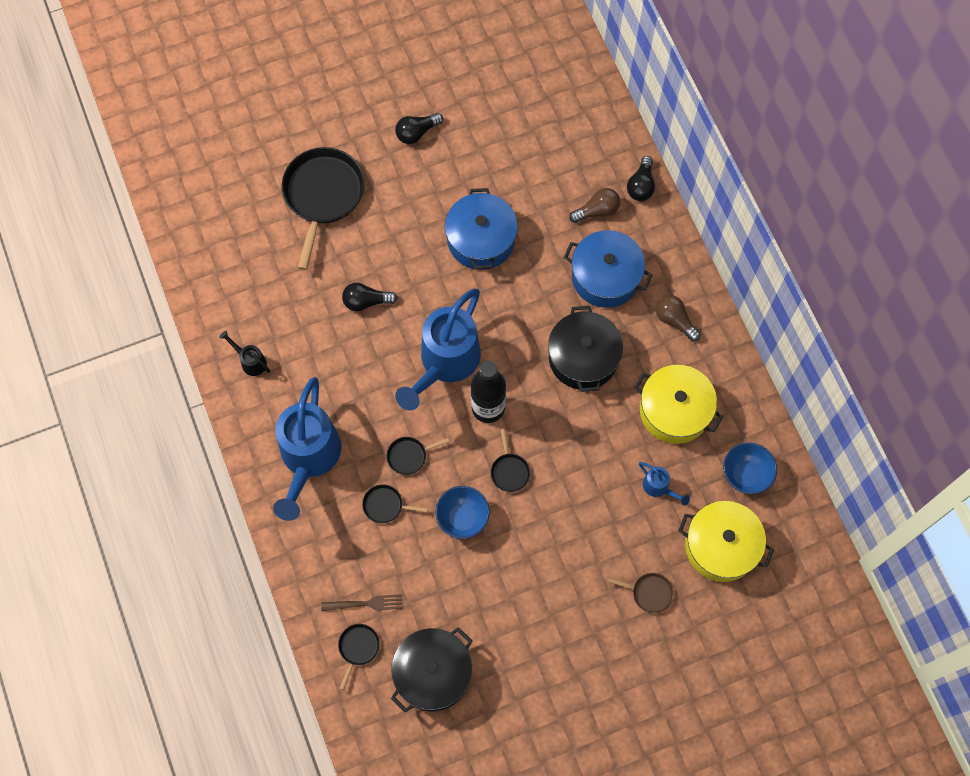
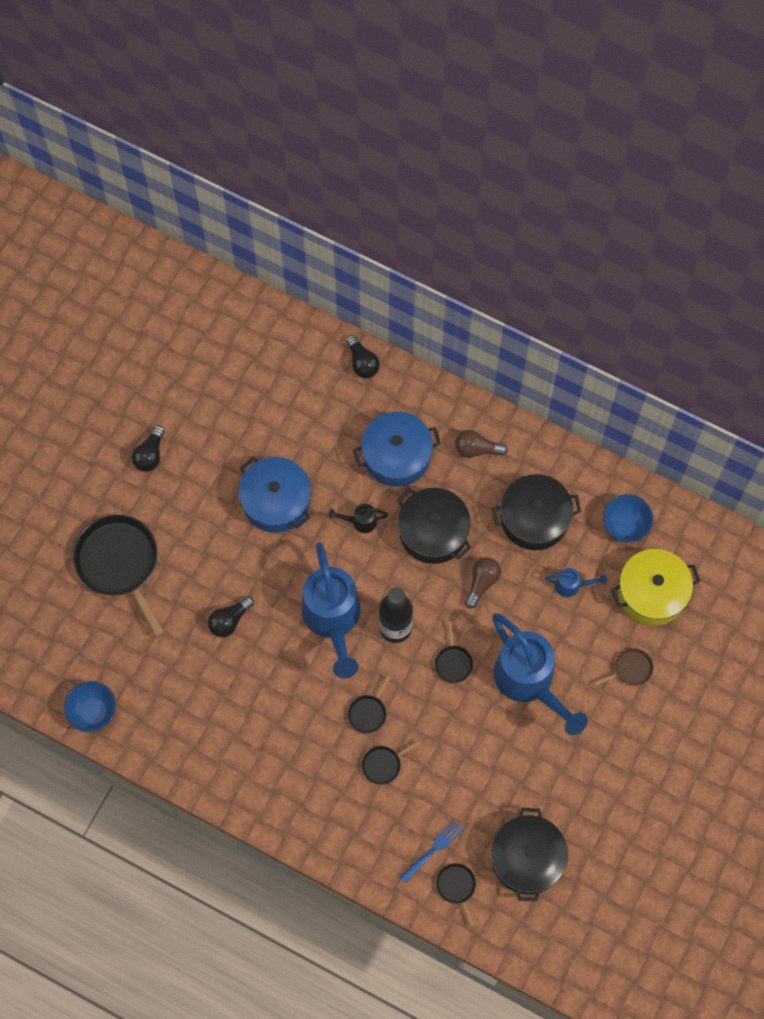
camera: 40 degrees left, 0 degrees up
(250, 361) = (180, 740): black watering can -> black watering can (360, 521)
(308, 458) = (293, 777): blue watering can -> blue watering can (529, 682)
(365, 603) = (433, 850): brown fork -> blue fork
(462, 518) = (449, 726): blue bowl -> blue bowl (93, 712)
(509, 471) = (453, 662): black pan -> black pan turned 45 degrees clockwise
(597, 211) = (346, 409): brown light bulb -> brown light bulb (482, 583)
(674, 410) = (534, 518): yellow pot -> black pot

